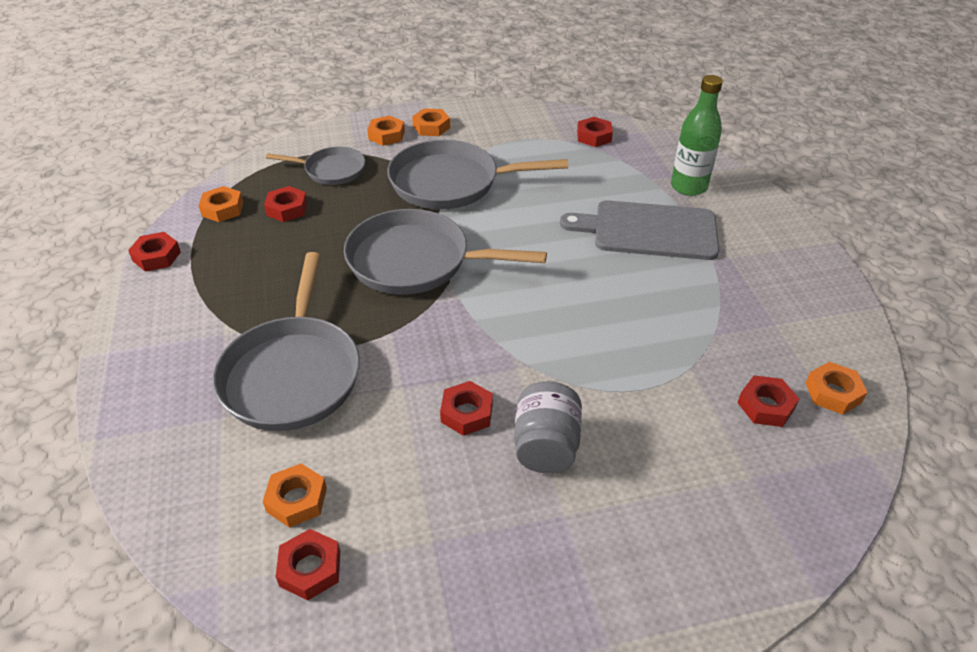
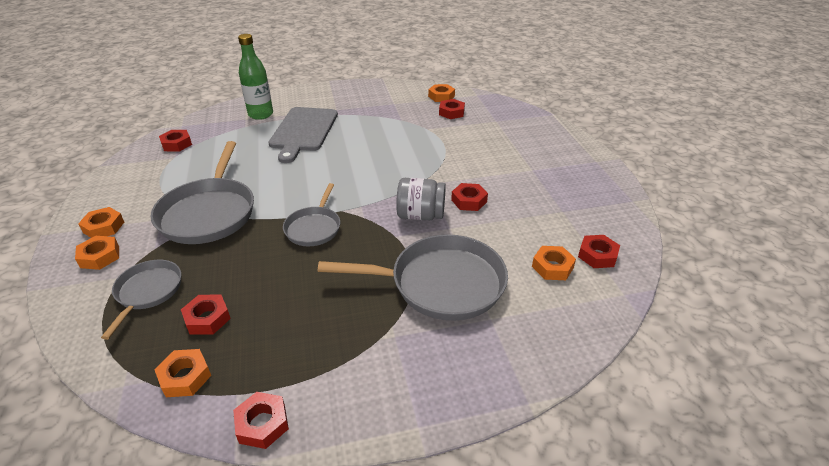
camera: 90 degrees left, 5 degrees down
(416, 261) = (314, 228): grey pan -> grey pan, size x0.57
(546, 446) = (489, 174): grey jar -> grey jar (420, 215)

